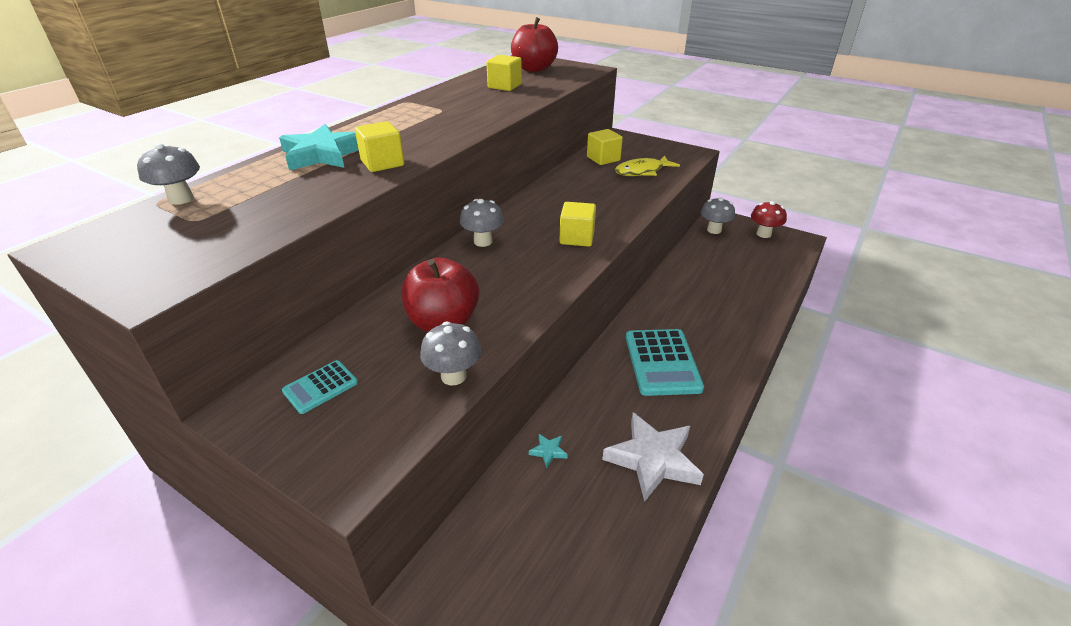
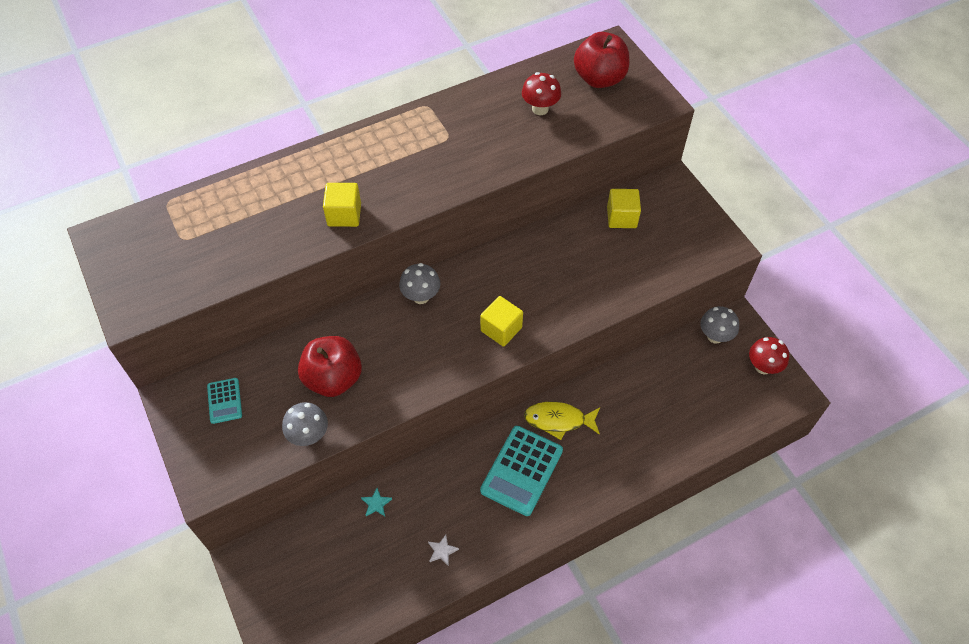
camera: 30 degrees right, 20 degrees up
(181, 199) = (184, 205): grey mushroom -> none
(320, 387) = (224, 401): turquoise calculator -> turquoise calculator turned 90 degrees counterclockwise
(323, 154) = (307, 179): turquoise star -> none
(504, 86) = (540, 109): yellow cube -> red mushroom
(642, 171) = (643, 257): yellow fish -> yellow fish (558, 420)
(653, 459) = (442, 551): white star -> white star, size x0.40

